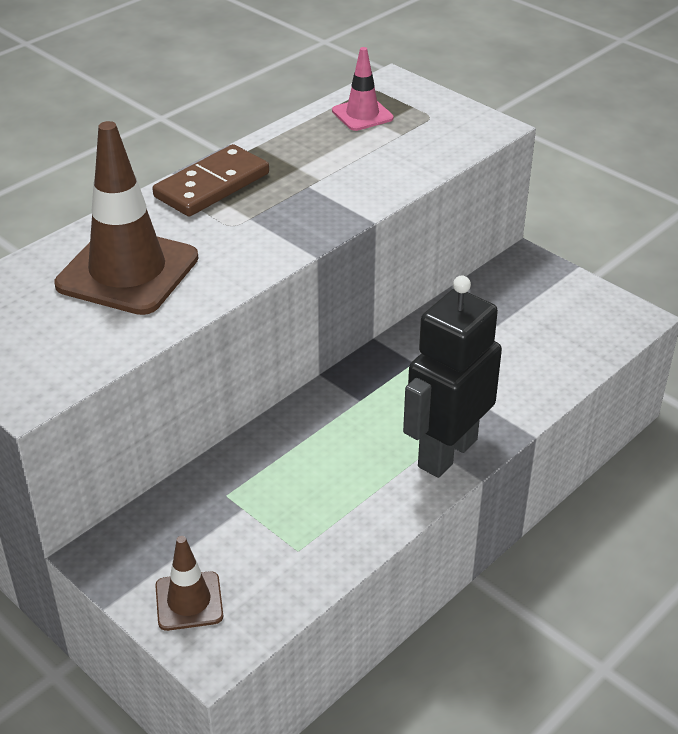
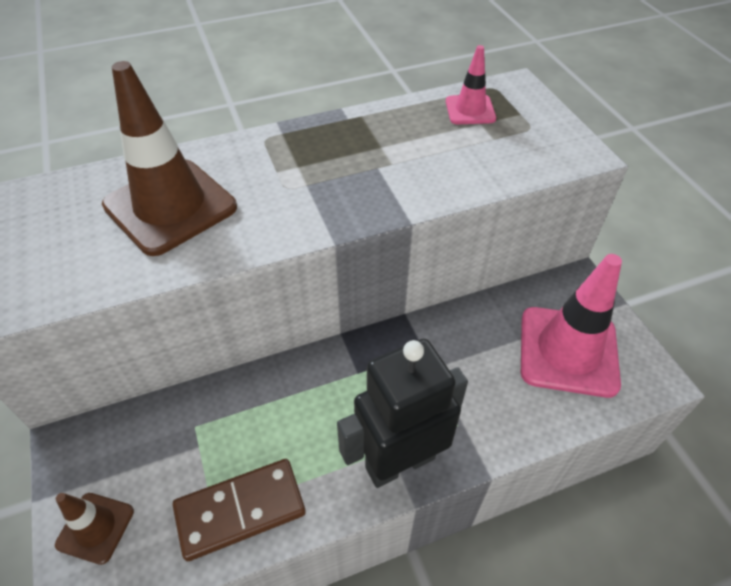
camera: 25 degrees right, 10 degrees up
(212, 185) = (298, 143): brown domino -> brown domino (240, 510)
(547, 320) = (568, 351): none -> pink traffic cone

